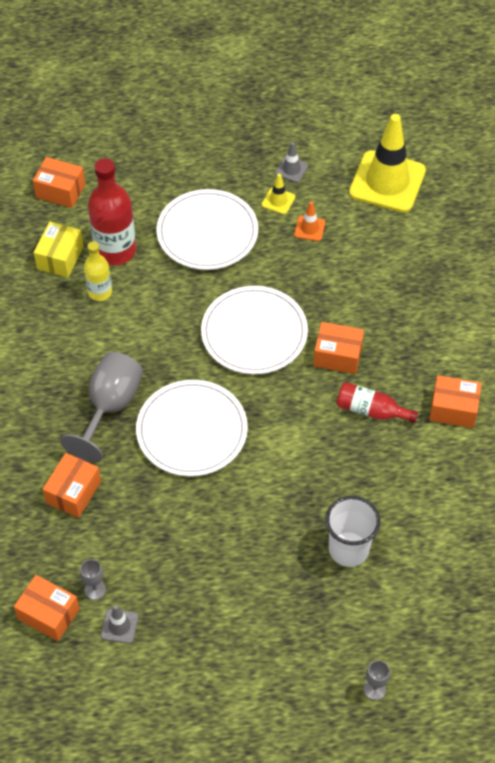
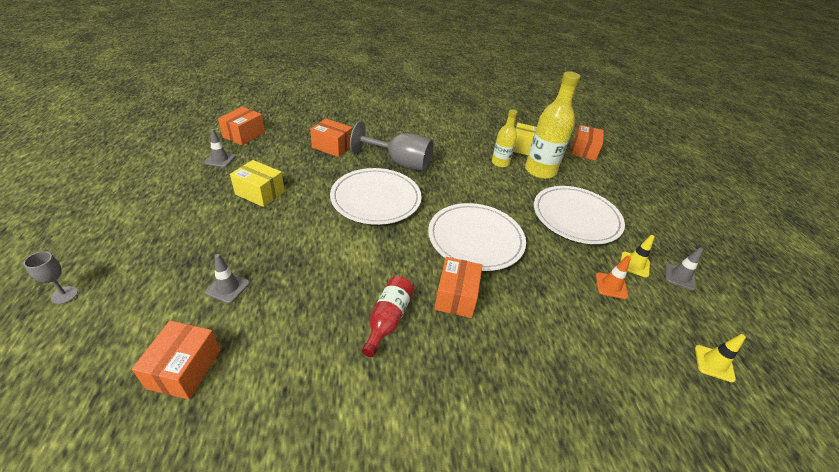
camera: 85 degrees right, 15 degrees down
(95, 589) = (253, 151): grey goblet -> none
(115, 250) = (540, 171): red bottle -> yellow bottle
(192, 558) = (260, 193): none -> yellow box
(348, 549) = (228, 287): white cup -> grey traffic cone
(387, 182) = (714, 363): yellow traffic cone -> yellow traffic cone, size x0.42
(453, 409) = (384, 406): orange box -> orange box (184, 369)

